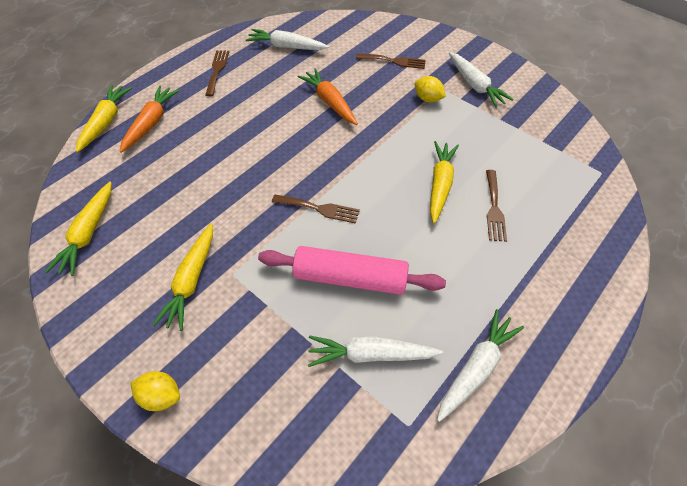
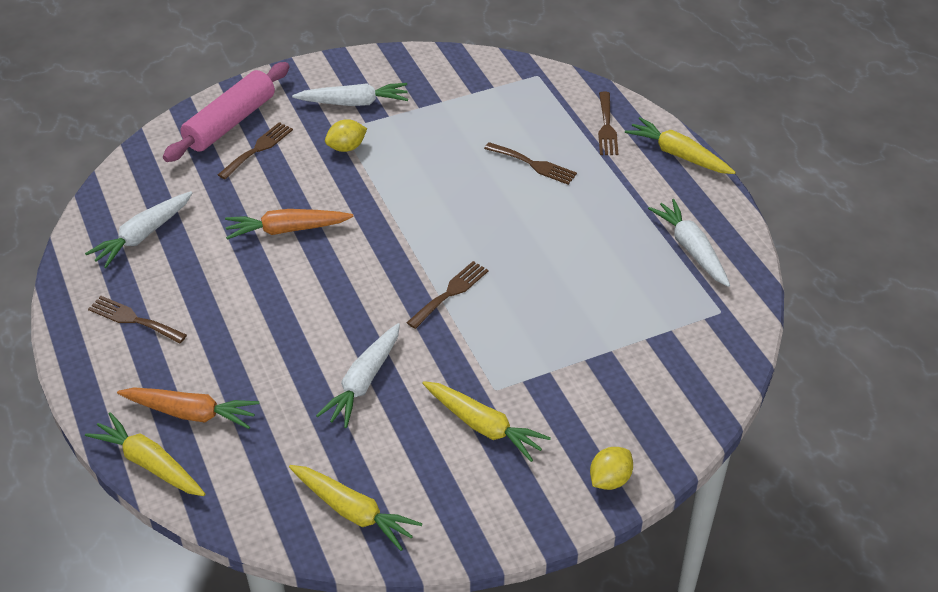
camera: 65 degrees left, 10 degrees down
(151, 123) = (191, 413): orange carrot -> orange carrot turned 150 degrees clockwise
(350, 278) = (554, 298): pink rolling pin -> pink rolling pin (230, 122)
(370, 354) = (644, 312): white carrot -> white carrot (363, 382)
(440, 184) = (479, 189): yellow carrot -> yellow carrot (678, 155)
(582, 242) = (606, 127): none -> brown fork

